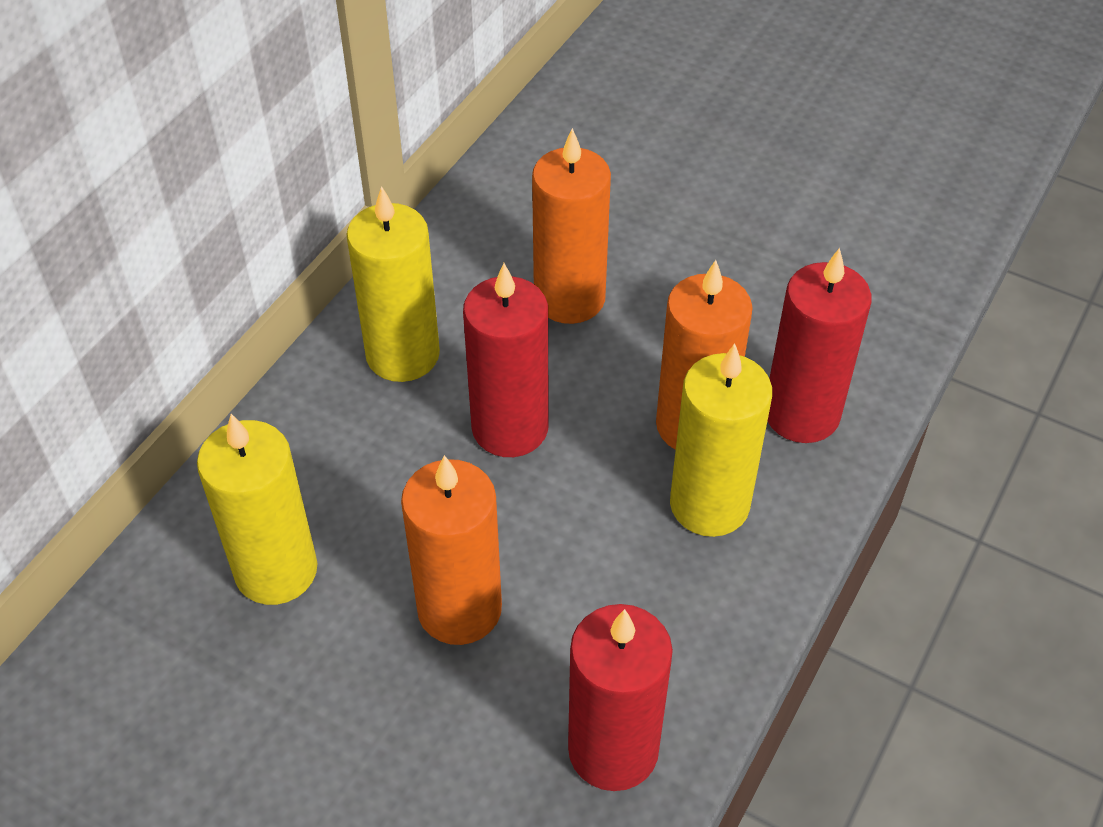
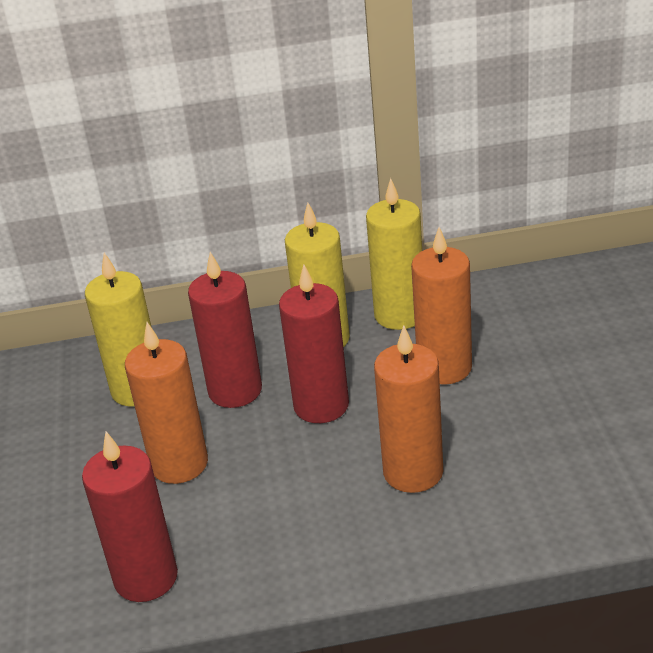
camera: 55 degrees right, 15 degrees down
(709, 504) = (360, 514): yellow candle -> yellow candle (399, 315)
(801, 414) = (482, 512): red candle -> red candle (235, 391)

